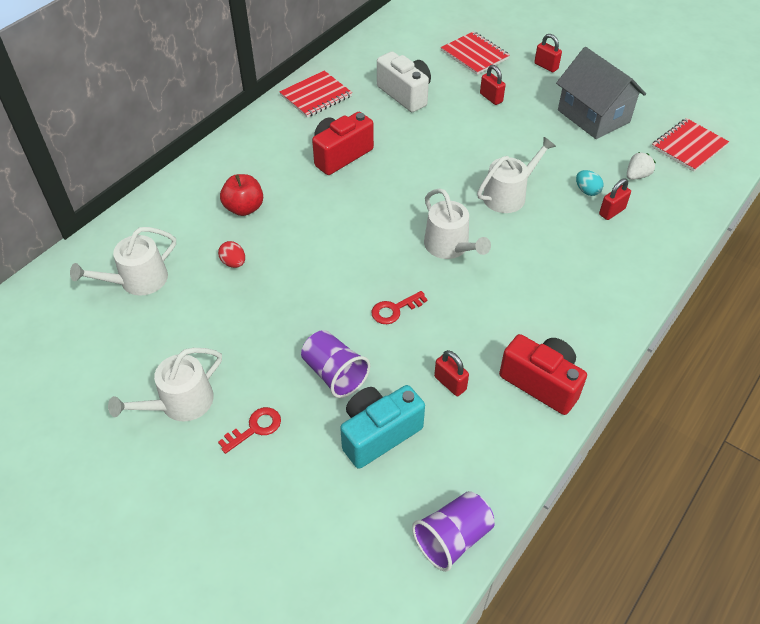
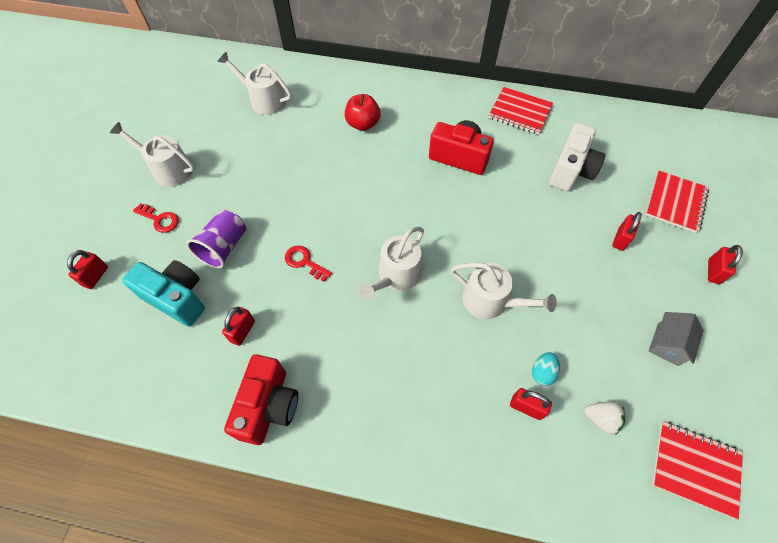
camera: 65 degrees right, 10 degrees up
(234, 263) = (305, 142): red egg -> none
(301, 513) = (96, 276): none -> red padlock
(452, 538) = (94, 386): purple cup -> none
(593, 116) = (667, 344): grey house -> grey house, size x0.52

